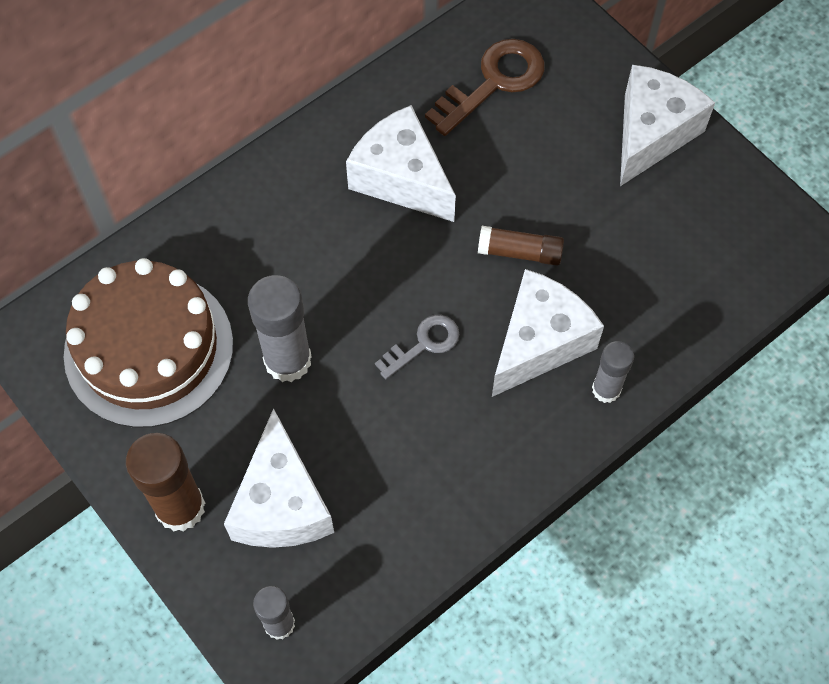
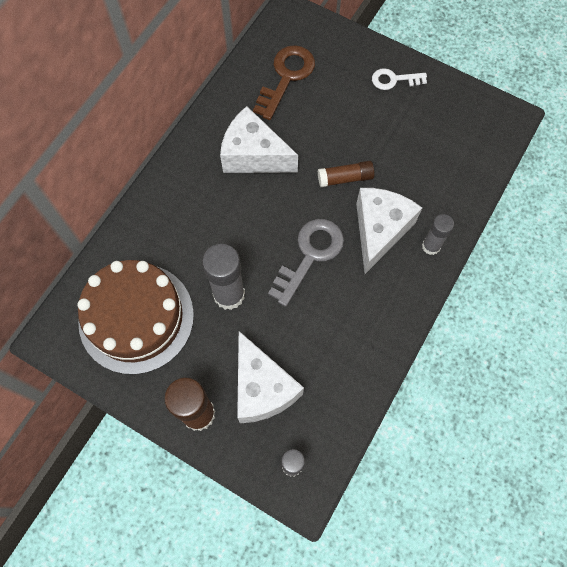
camera: 20 degrees left, 5 degrees up
(424, 344) = (310, 255): grey key -> grey key, size x1.66
(651, 134) = (394, 80): white cheese -> white key

